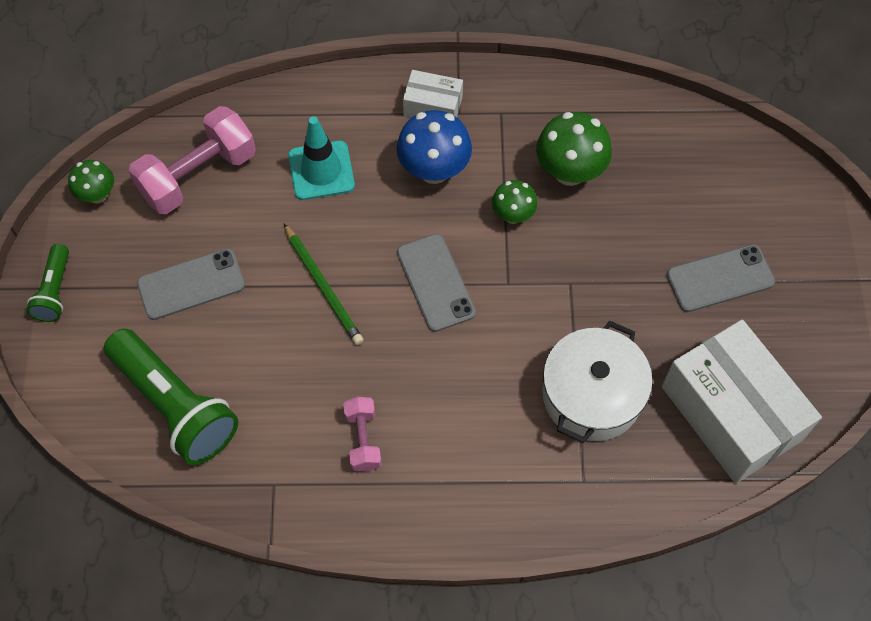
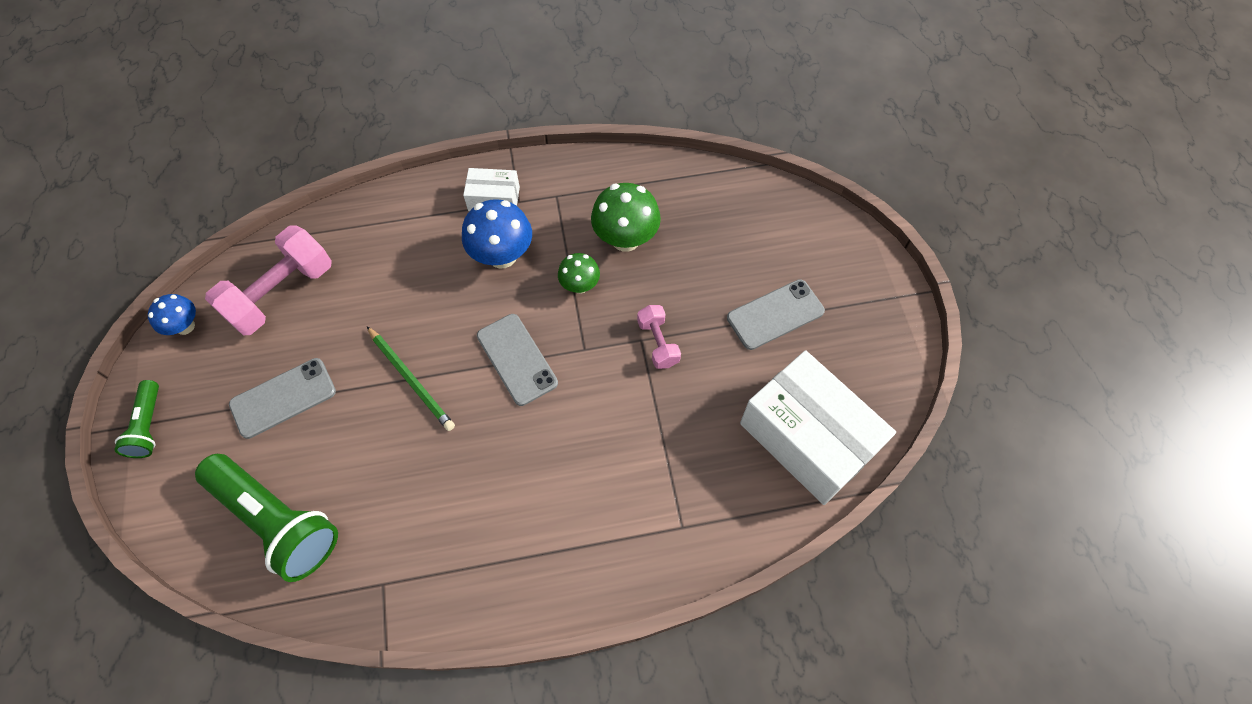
camera: 10 degrees left, 0 degrees up
(97, 195) = (185, 326): green mushroom -> blue mushroom
(321, 170) = (397, 272): turquoise traffic cone -> none
(363, 439) = (466, 523): pink dumbbell -> pink dumbbell (658, 343)
(592, 395) = (677, 442): white pot -> none

